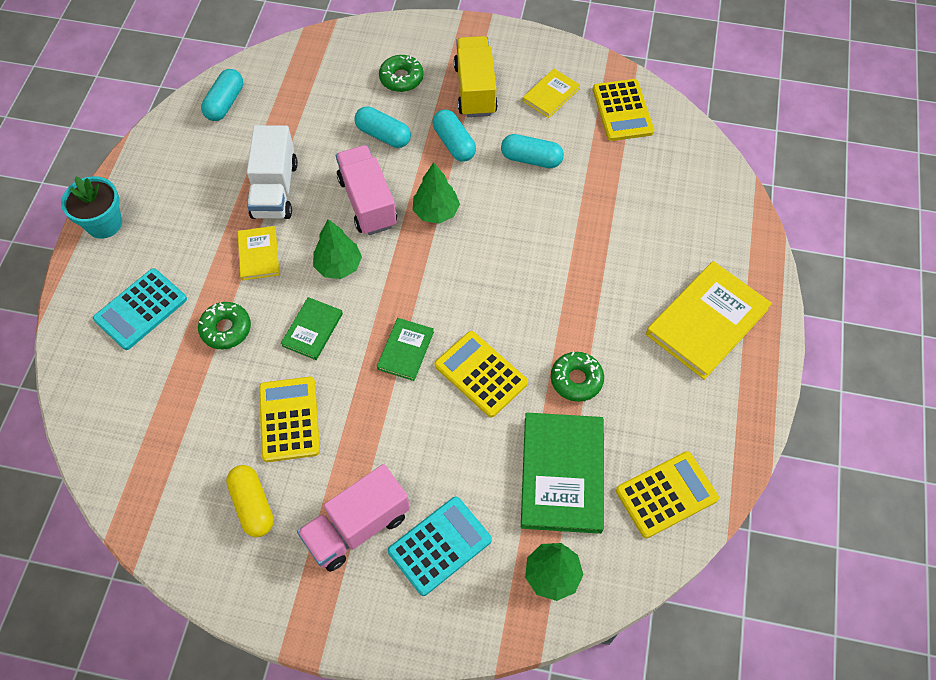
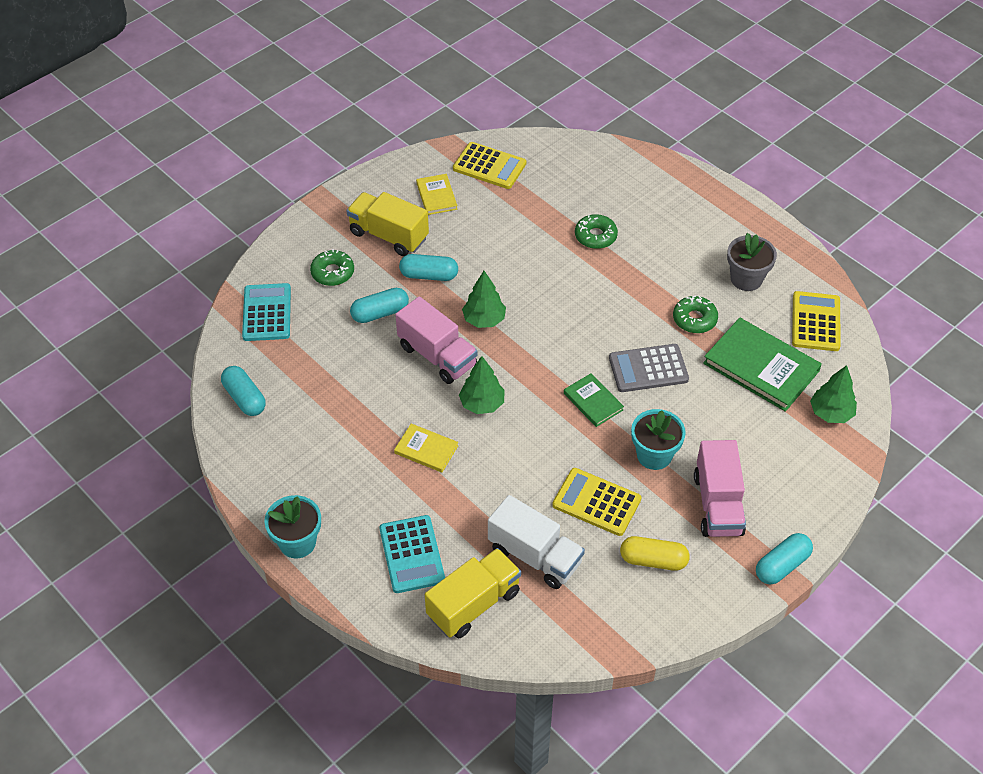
camera: 55 degrees left, 10 degrees down
(116, 385) = (473, 604): none -> yellow truck
(226, 329) = (480, 505): green donut -> green donut (595, 236)
(275, 189) = (370, 408): white truck -> white truck (535, 556)
(312, 330) = (527, 449): green book -> none
(367, 202) = (437, 356): pink truck -> pink truck turned 150 degrees counterclockwise
(378, 437) = (654, 455): none -> turquoise flower pot
(440, 545) = (766, 463): turquoise calculator -> turquoise calculator (267, 313)
(481, 374) = (648, 369): yellow calculator -> grey calculator
(531, 159) = (486, 240): turquoise capsule -> turquoise capsule (782, 565)
(669, 397) = (746, 279): none -> grey flower pot
(707, 322) = (704, 226): yellow book -> none

